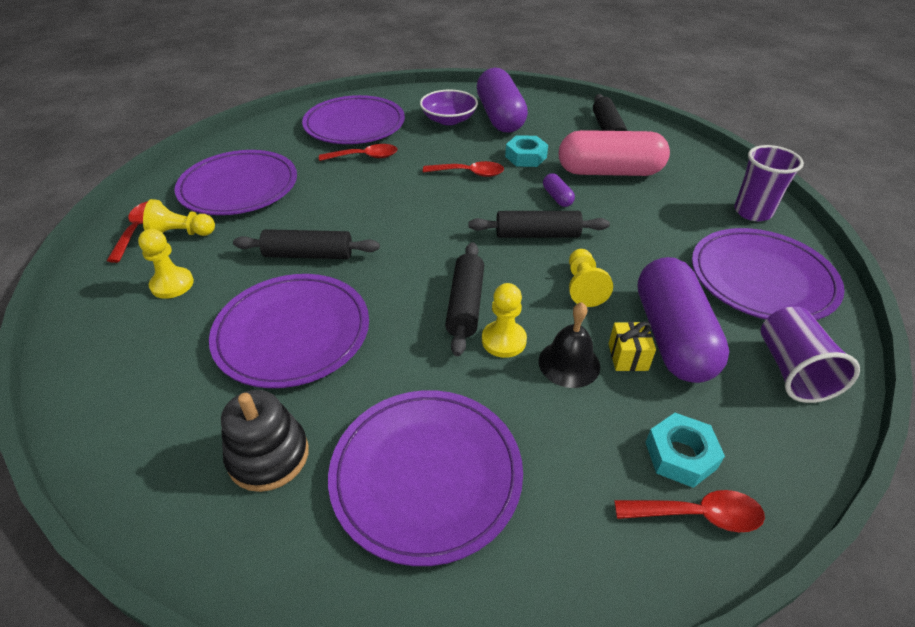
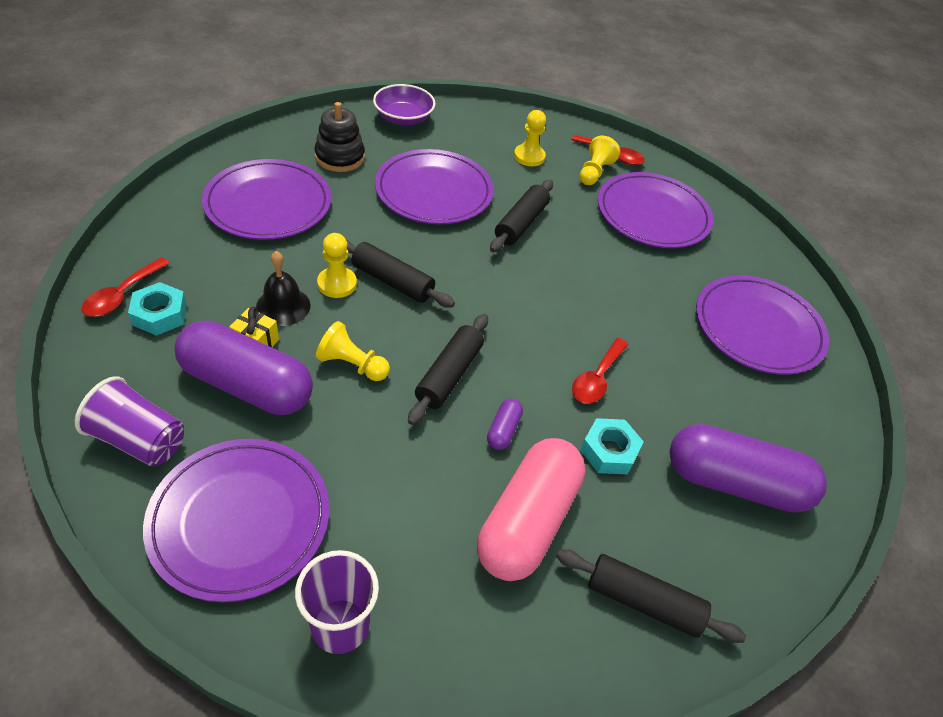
camera: 110 degrees right, 5 degrees up
(365, 157) = (674, 310): red spoon -> none
(449, 119) = (744, 421): purple bowl -> purple bowl (403, 118)
(557, 197) = (503, 430): purple capsule -> purple capsule turned 75 degrees counterclockwise

